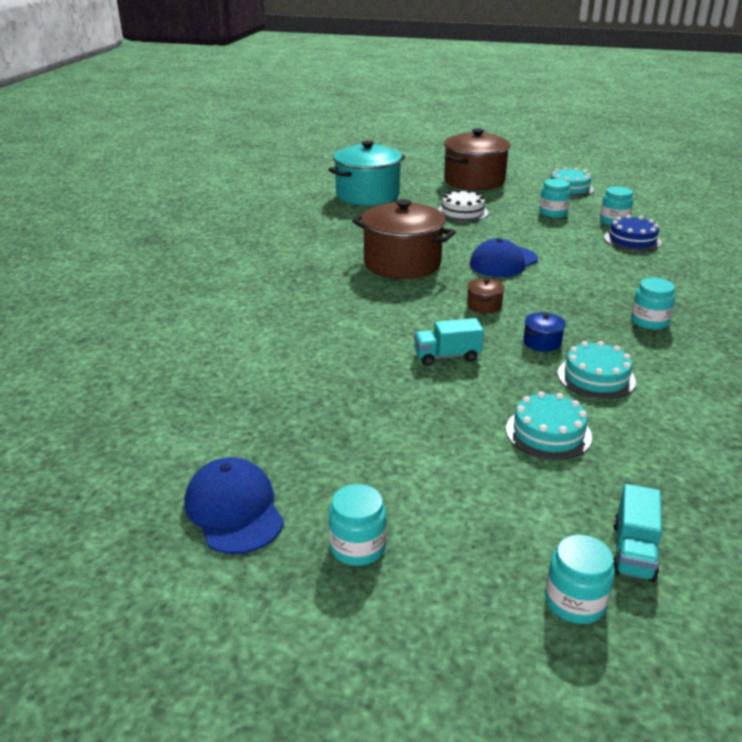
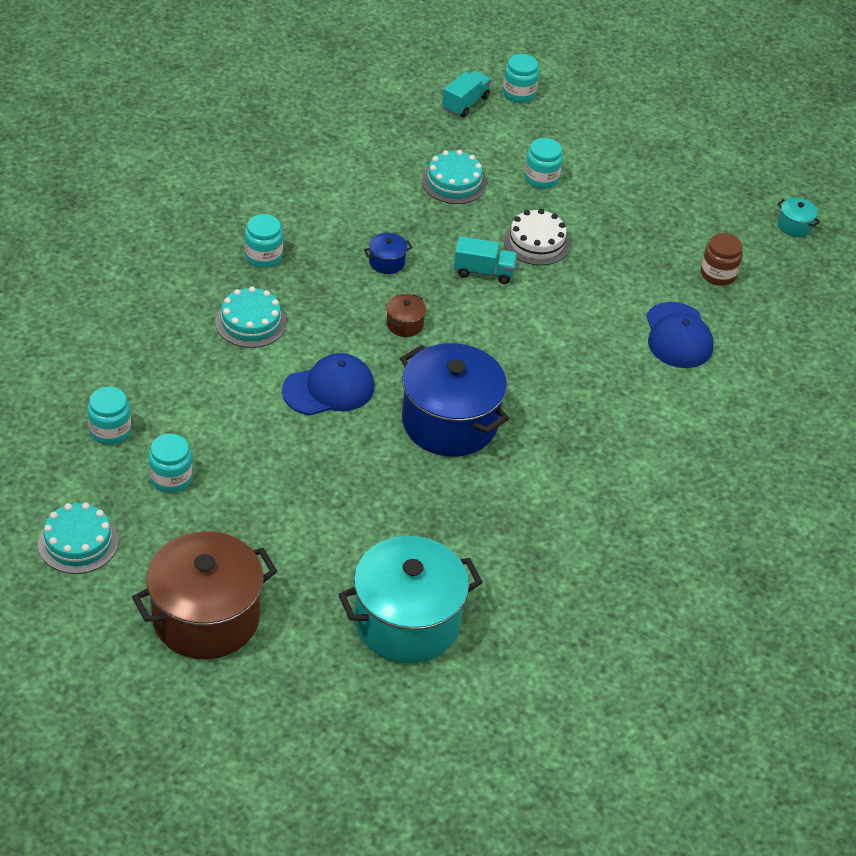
camera: 165 degrees left, 15 degrees up
(85, 500) = (794, 226): none -> turquoise pot
(192, 415) = (718, 274): none -> brown jar
(234, 510) = (696, 192): blue cap -> blue cap (678, 336)
(357, 547) = (625, 150): turquoise jar -> turquoise jar (541, 178)
(402, 264) = (449, 422): brown pot -> blue pot
(462, 212) = (296, 521): white cake -> white cake (536, 242)
(596, 377) = (374, 215): turquoise cake -> turquoise cake (251, 322)
(632, 240) = (134, 383): blue cake -> none

